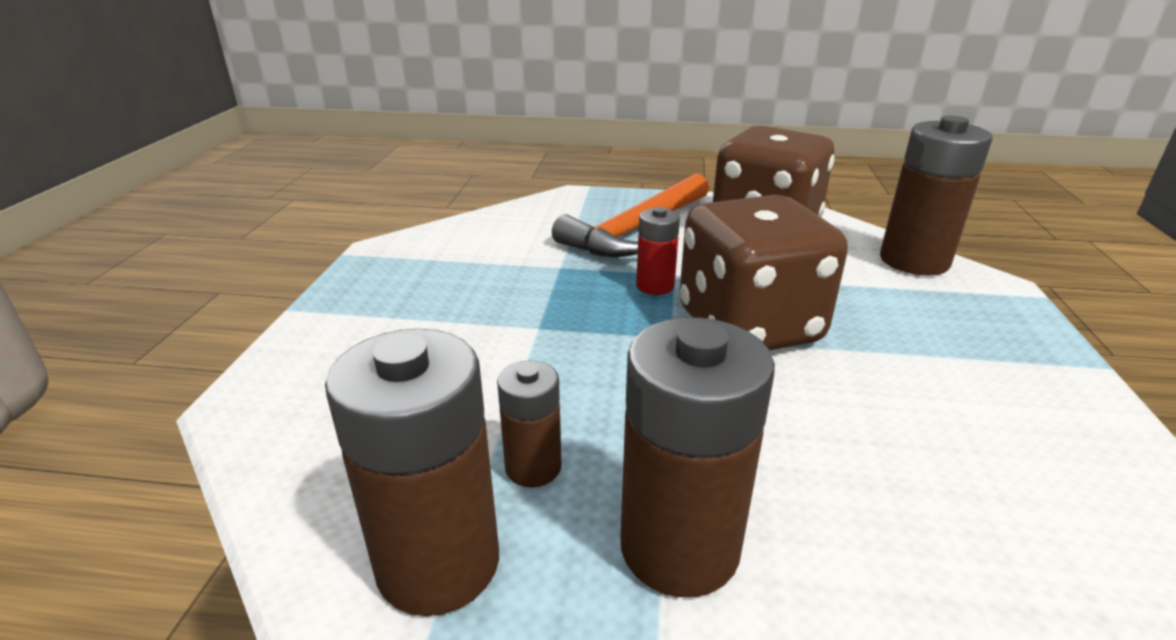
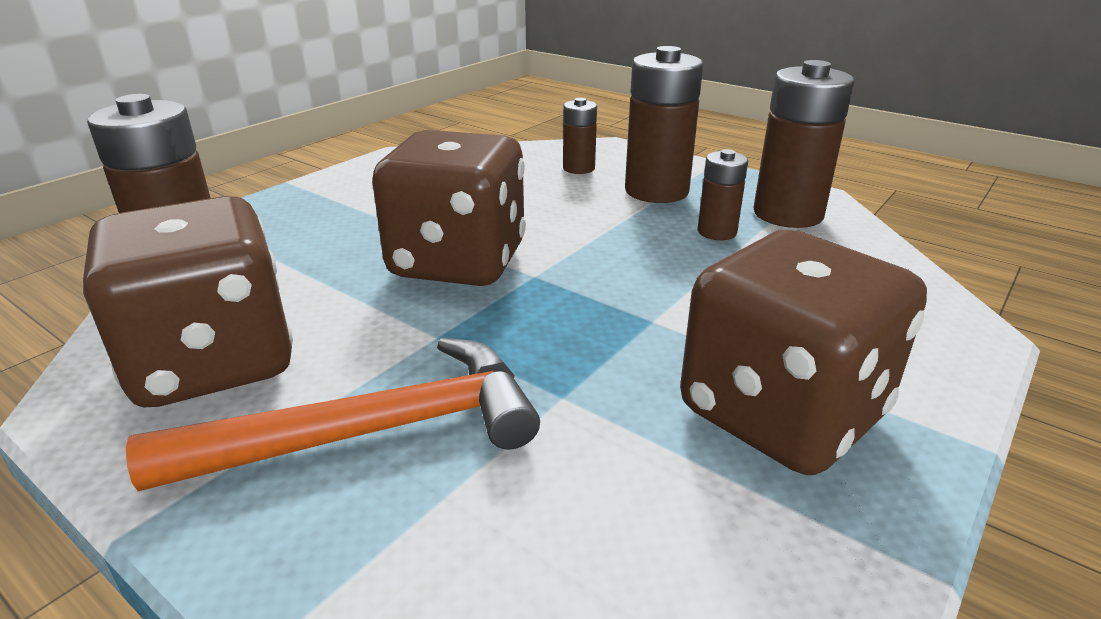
camera: 150 degrees left, 0 degrees up
(423, 291) = (781, 414): none -> brown dice
(655, 286) = (481, 326): red battery -> none
(870, 573) = (578, 168): none -> brown battery

